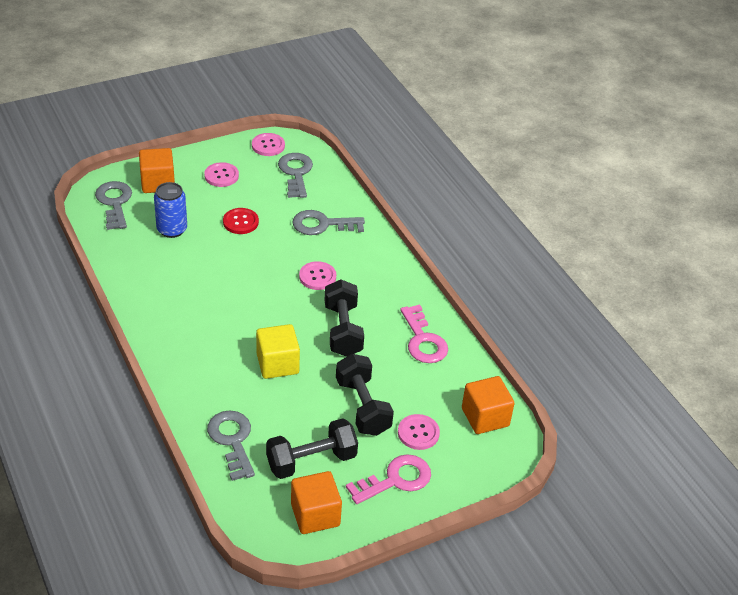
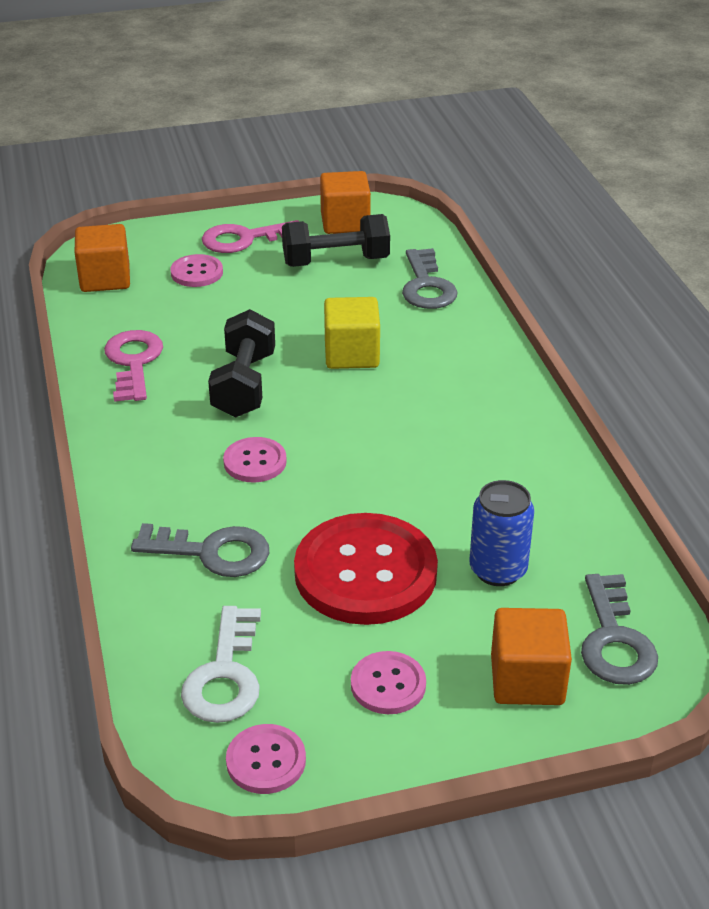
camera: 165 degrees left, 5 degrees down
(240, 222) = (365, 572): red button -> red button, size x2.07
(296, 173) = (225, 675): grey key -> white key
(363, 407) = (253, 301): black dumbbell -> none

